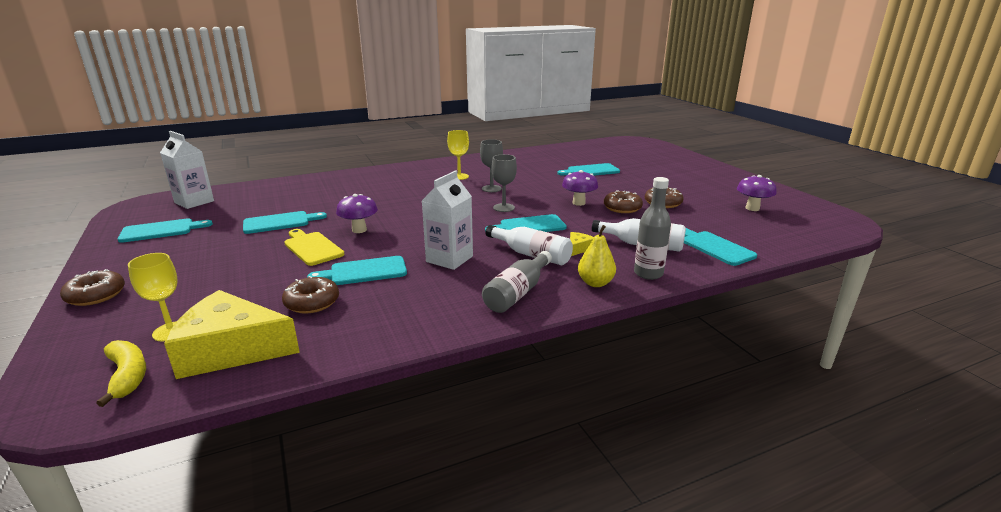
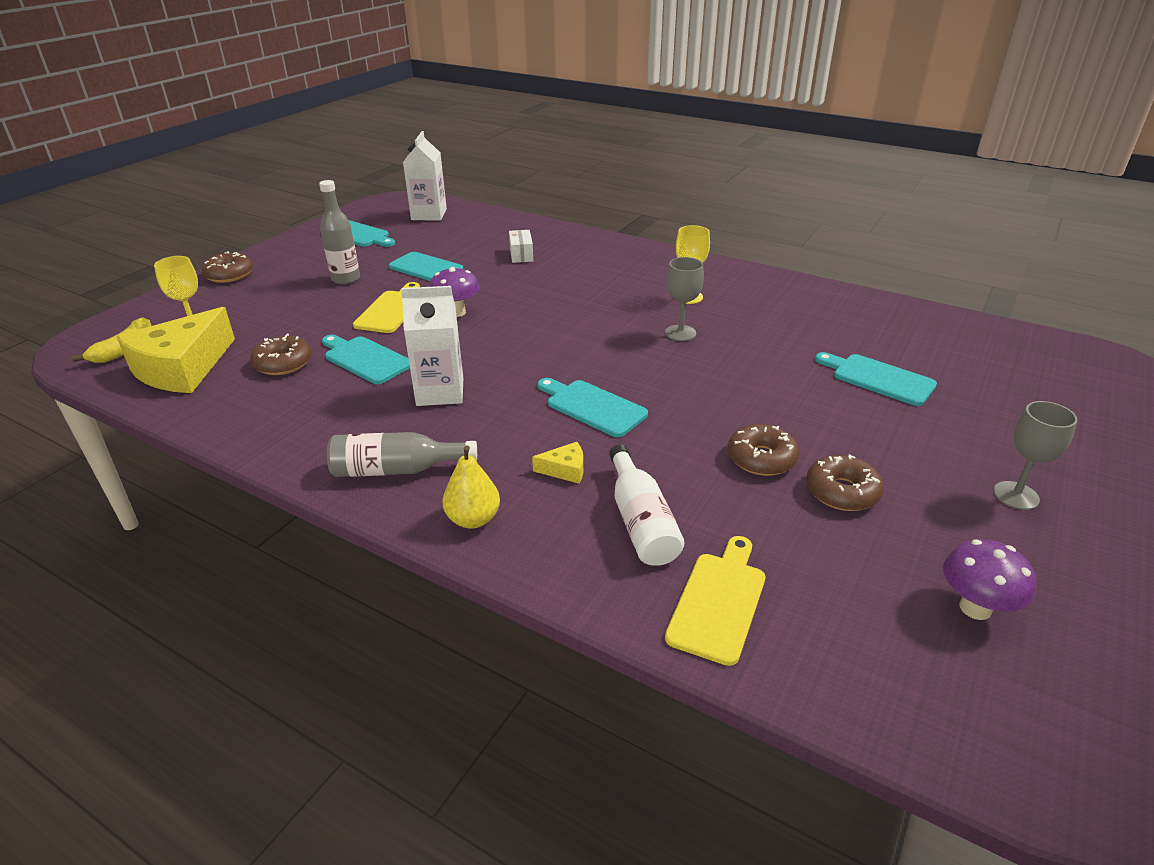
camera: 55 degrees right, 10 degrees up
(231, 349) = (182, 368): yellow cheese -> yellow cheese turned 120 degrees counterclockwise
(324, 195) = (521, 254): none -> white box
(504, 208) = (628, 366): grey goblet -> grey goblet (1016, 495)
(531, 255) = (507, 441): white bottle -> none
(578, 203) = (726, 414): purple mushroom -> none
(648, 273) = (545, 557): grey bottle -> grey bottle (346, 279)
(714, 247) = (718, 602): turquoise cutting board -> yellow cutting board

